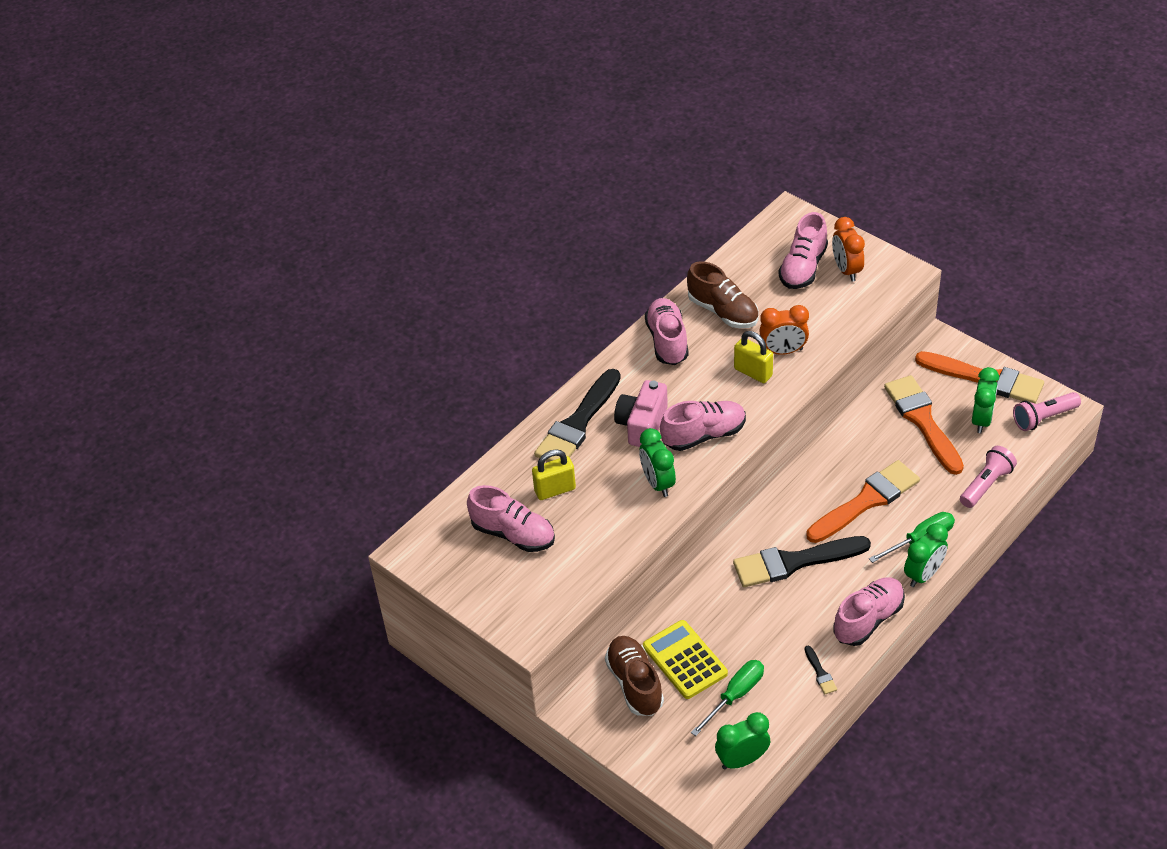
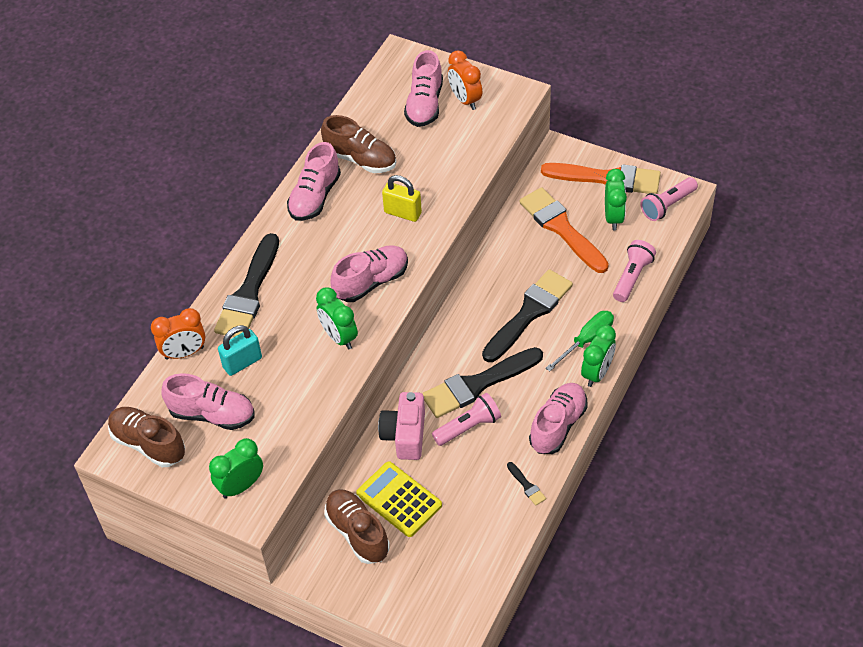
camera: 15 degrees left, 5 degrees up
(444, 550) = (148, 444): none -> brown shoe
(555, 490) = (242, 362): yellow padlock -> turquoise padlock
(642, 425) = (310, 283): pink camera -> pink camera (405, 435)
(667, 341) = (315, 197): pink shoe -> pink shoe turned 135 degrees counterclockwise
(735, 695) = (454, 524): green screwdriver -> none
(742, 760) = (475, 585): green clock -> green clock (241, 486)
(774, 602) = (468, 427): none -> pink flashlight
(783, 351) = (426, 187): orange clock -> orange clock (184, 353)
(866, 501) = (529, 313): orange brush -> black brush

